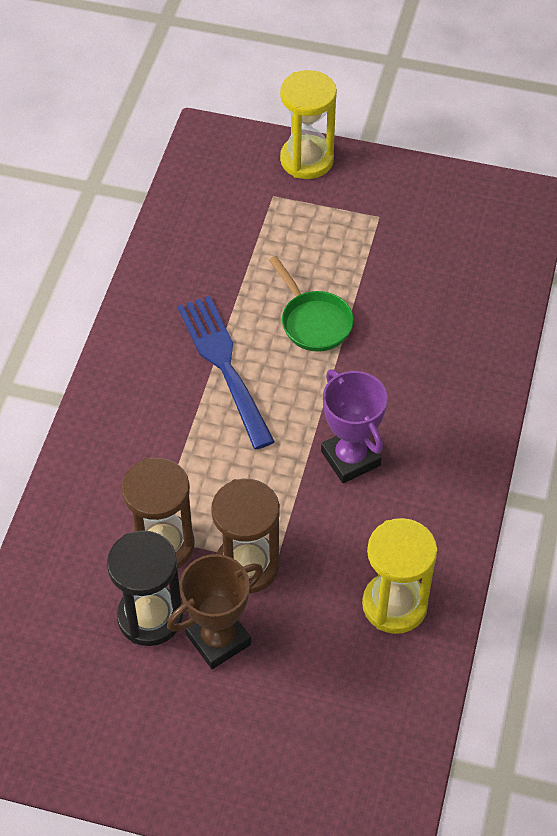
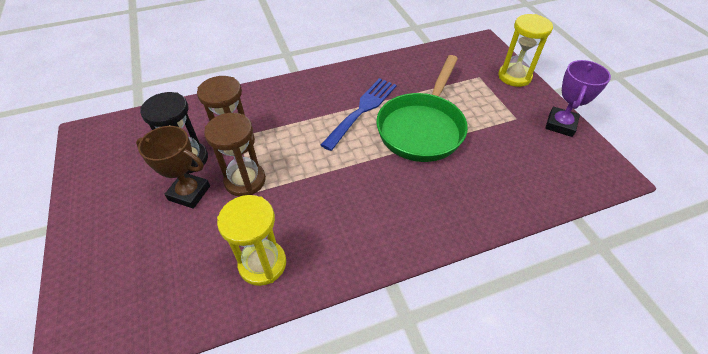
camera: 55 degrees right, 5 degrees down
(313, 321) = (422, 128): green pan -> green pan, size x1.94
(350, 458) = (350, 188): purple trophy -> purple trophy (560, 124)

